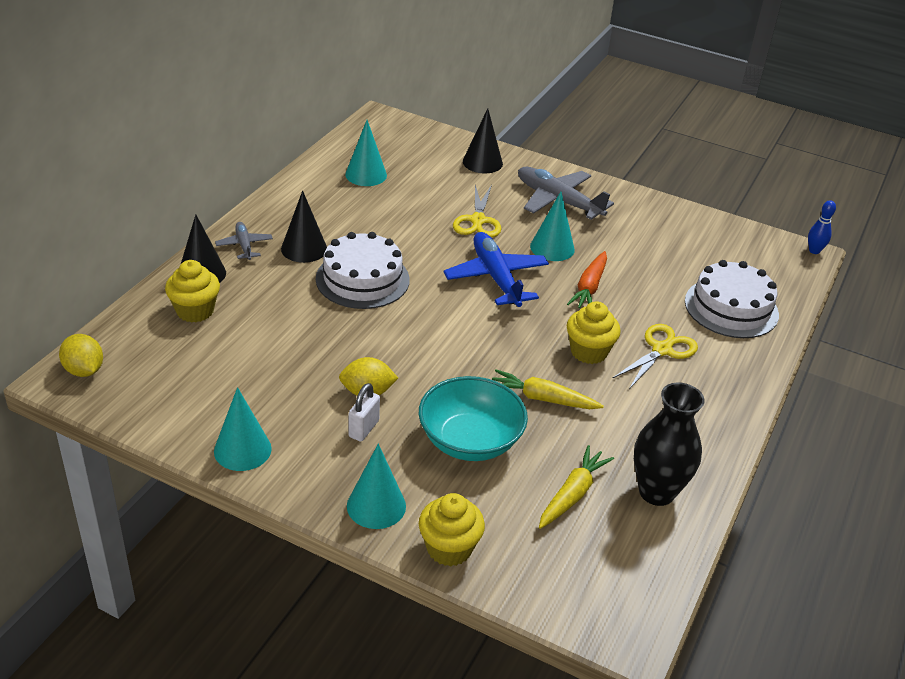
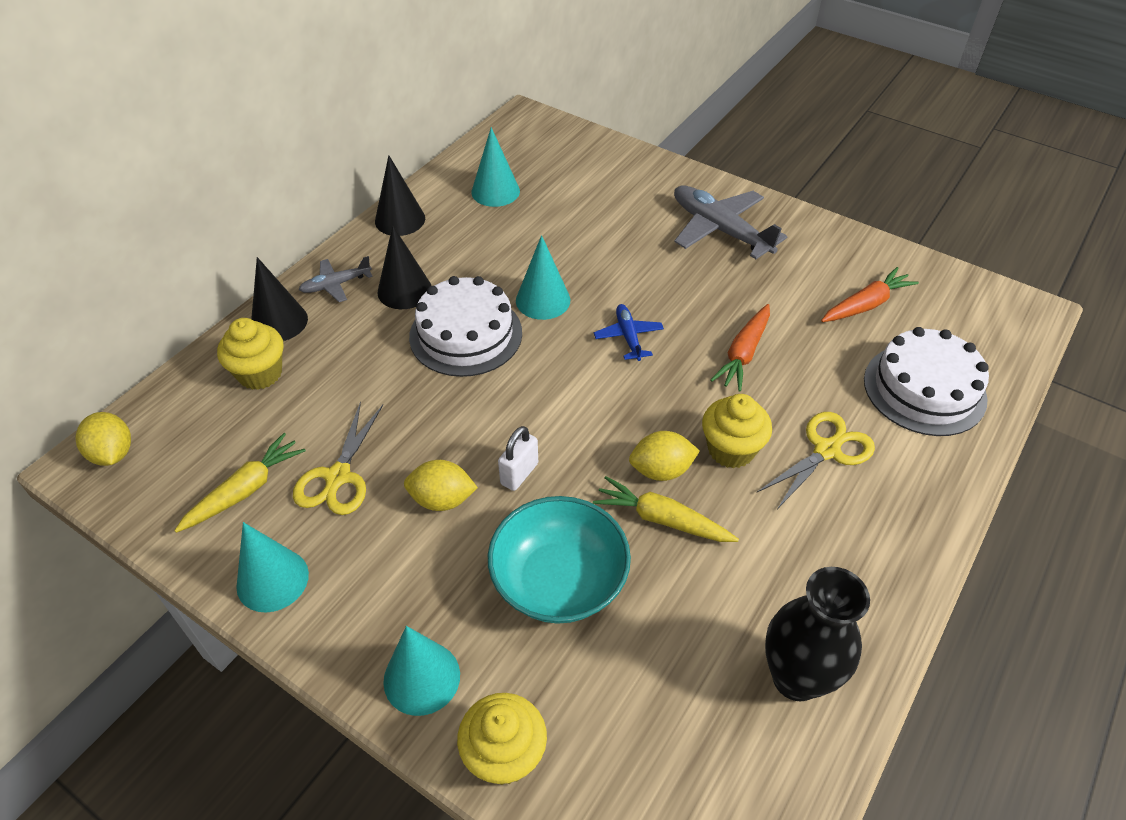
camera: 10 degrees right, 10 degrees up
(244, 246) = (336, 285): grey plane -> grey plane turned 105 degrees counterclockwise
(363, 429) = (427, 555): white padlock -> white padlock (519, 473)
(478, 220) = (618, 255): yellow scissors -> yellow scissors (338, 477)
(482, 162) = (635, 176): black cone -> black cone (400, 219)
(496, 278) = (628, 337): blue plane -> blue plane, size x0.53
(537, 367) = (661, 470): none -> yellow lemon
(552, 247) = (704, 295): turquoise cone -> turquoise cone (543, 300)
(573, 494) = (682, 674): yellow carrot -> yellow carrot (246, 490)
(681, 252) = (866, 304): none -> orange carrot
(814, 251) = (1041, 307): blue bowling pin -> none

